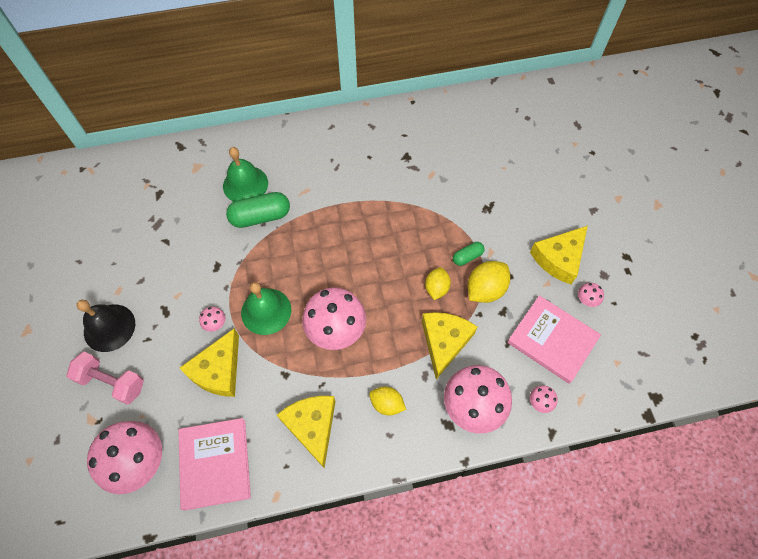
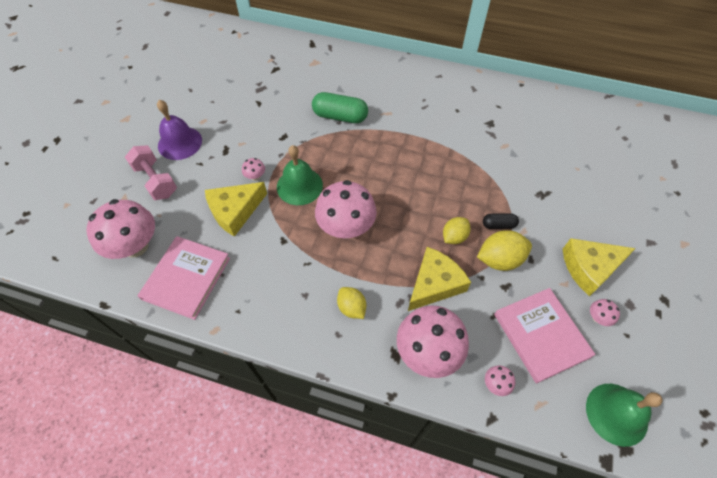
camera: 30 degrees right, 5 degrees down
(109, 327) = (180, 143): black bell -> purple bell
(245, 184) = (343, 89): green bell -> green bell (616, 414)
(312, 426) = (278, 291): yellow cheese -> none
(467, 257) = (498, 225): green capsule -> black capsule

